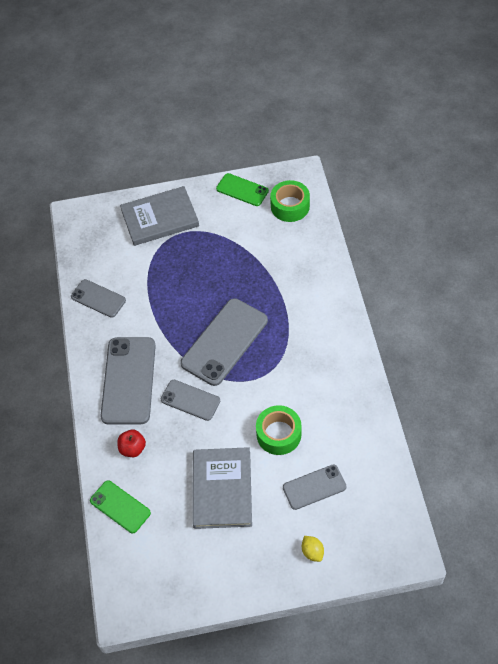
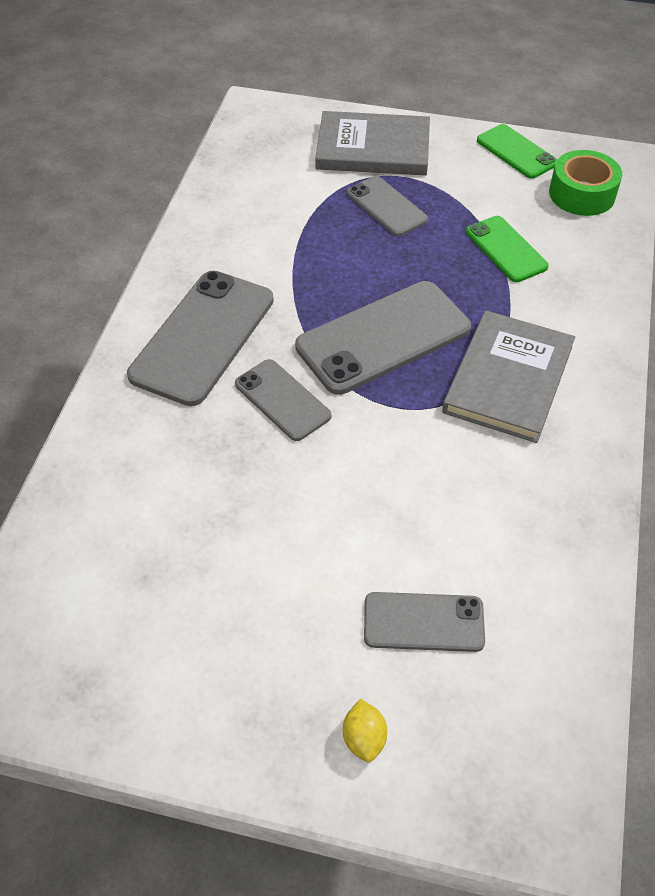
camera: 20 degrees right, 5 degrees down
(98, 298) = (224, 216): grey phone -> grey phone (386, 207)
(120, 507) = (76, 515): green phone -> green phone (506, 249)
(132, 448) = (150, 435): red apple -> none
(222, 489) = (258, 557): grey book -> grey book (508, 379)
(278, 434) = (402, 508): green tape -> none

